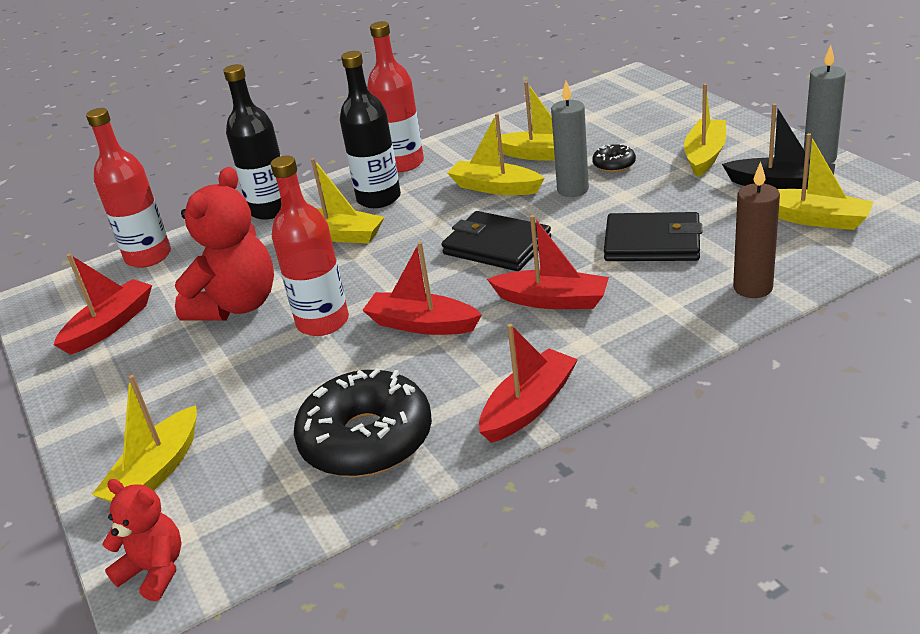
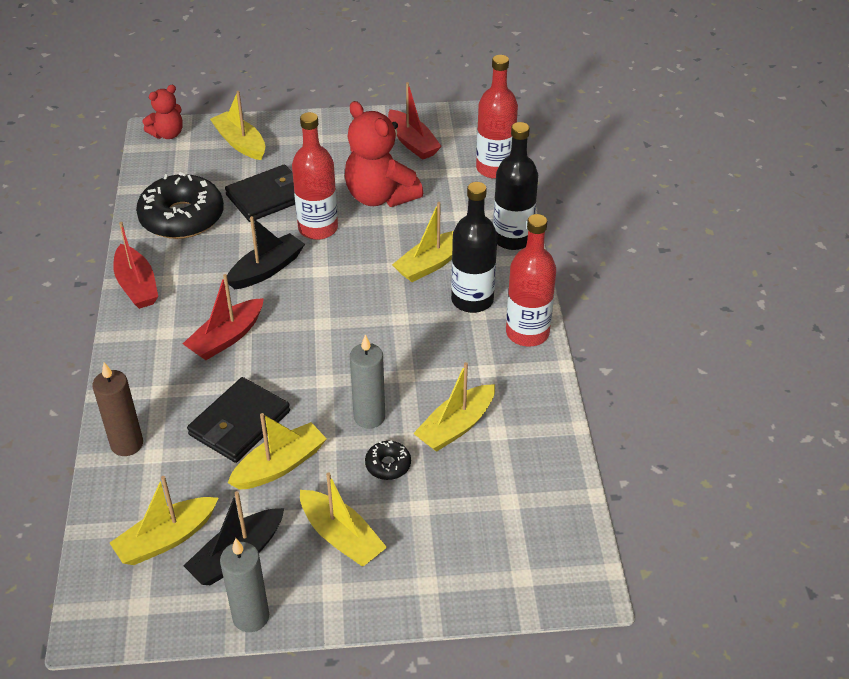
camera: 110 degrees right, 10 degrees up
(422, 324) = (266, 269): red boat -> black boat
(495, 187) = (422, 372): yellow boat -> yellow boat (280, 465)
(496, 246) = (326, 338): black wallet -> black wallet (268, 197)

